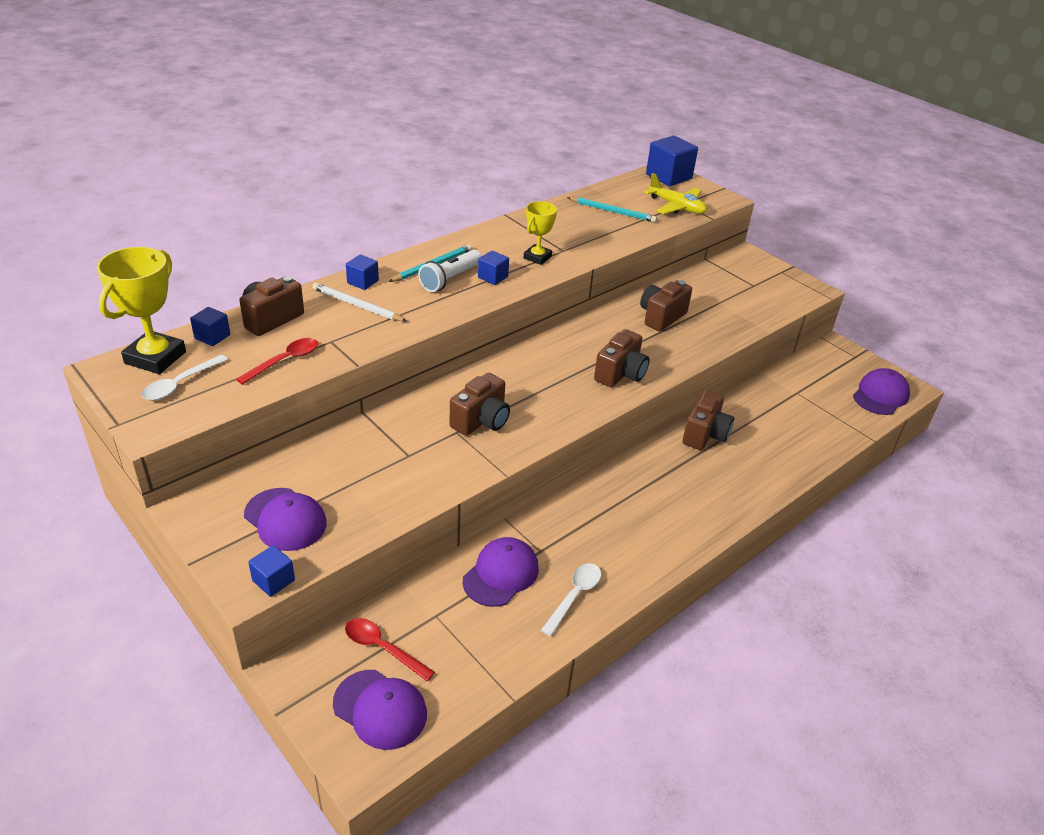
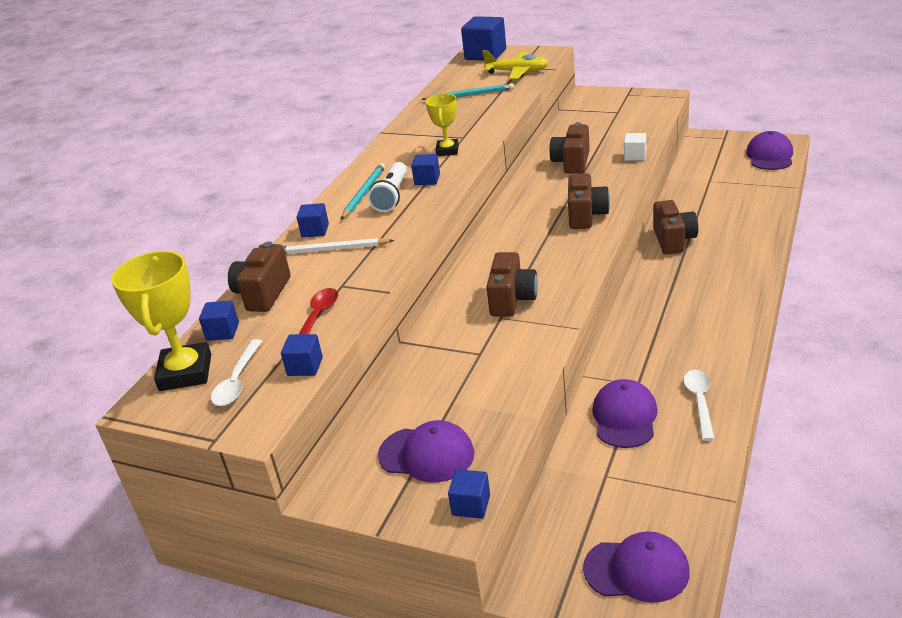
camera: 20 degrees left, 5 degrees down
(235, 398) = (305, 366): none -> blue cube
(382, 648) = (587, 524): red spoon -> none
(723, 337) = (635, 156): none -> white cube

